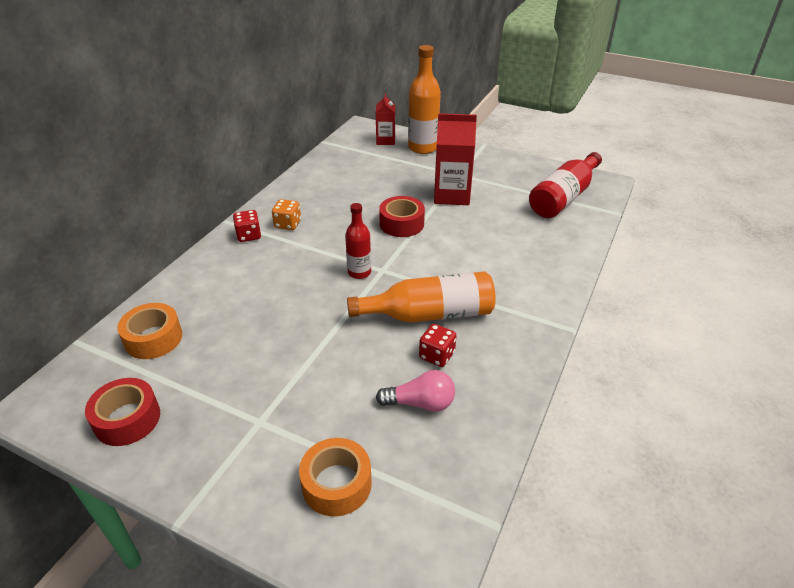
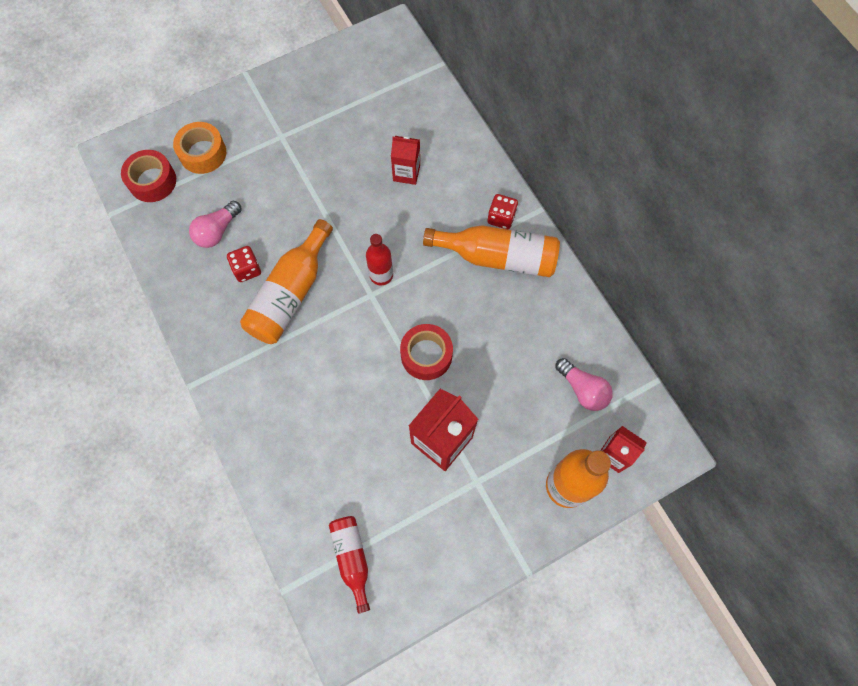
camera: 125 degrees right, 30 degrees up
(127, 419) = (341, 71): red tape -> red tape (152, 181)
(153, 338) = (409, 106): orange tape -> none
(241, 304) = (406, 173): none -> red carton
(288, 224) = (497, 257): orange dice -> orange bottle
(356, 161) = (582, 389): none -> pink light bulb
(563, 197) = (352, 558): red bottle -> red bottle, size x0.60

